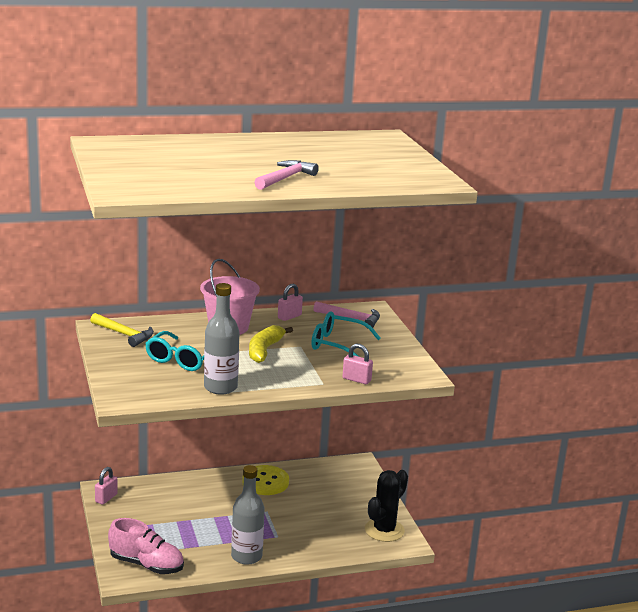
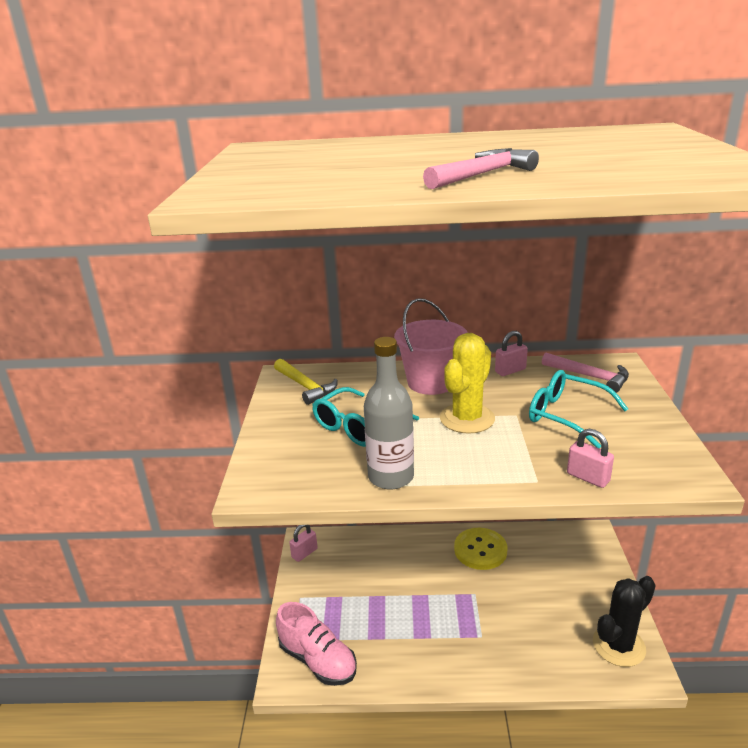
camera: 20 degrees right, 5 degrees up
(246, 556) = (437, 665): grey bottle -> none
(264, 350) = (467, 419): yellow banana -> yellow cactus

